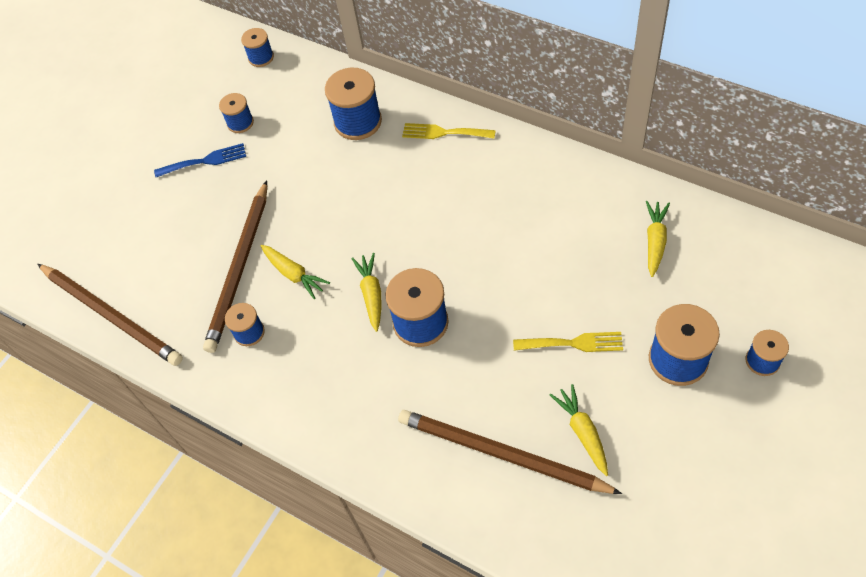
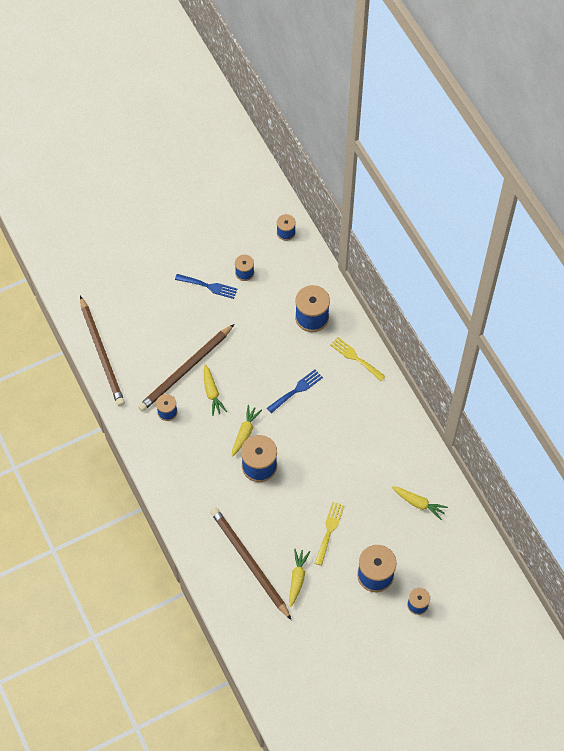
camera: 25 degrees right, 5 degrees up
(400, 207) = (296, 390): none -> blue fork
(573, 343) = (329, 530): yellow fork -> yellow fork turned 105 degrees counterclockwise
(655, 241) = (418, 503): yellow carrot -> yellow carrot turned 75 degrees clockwise

